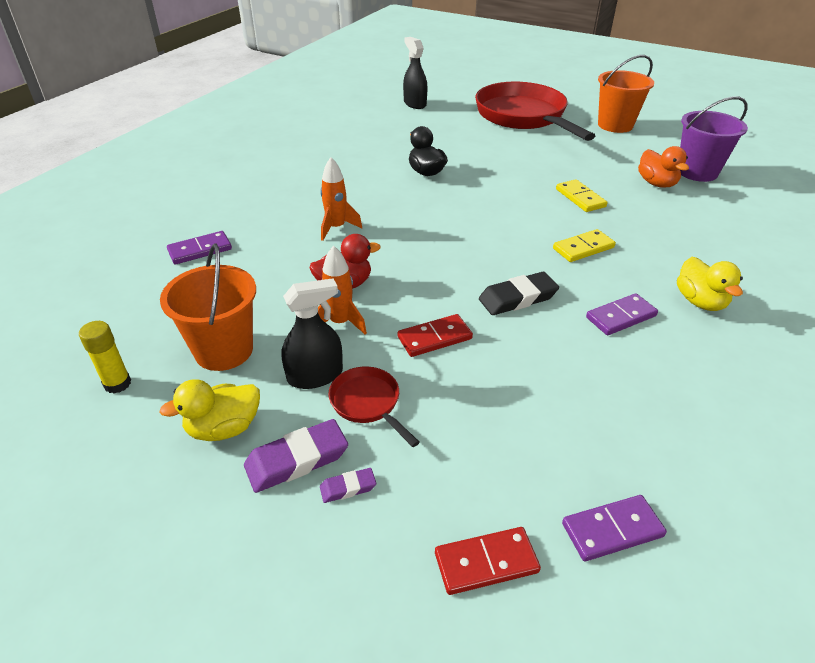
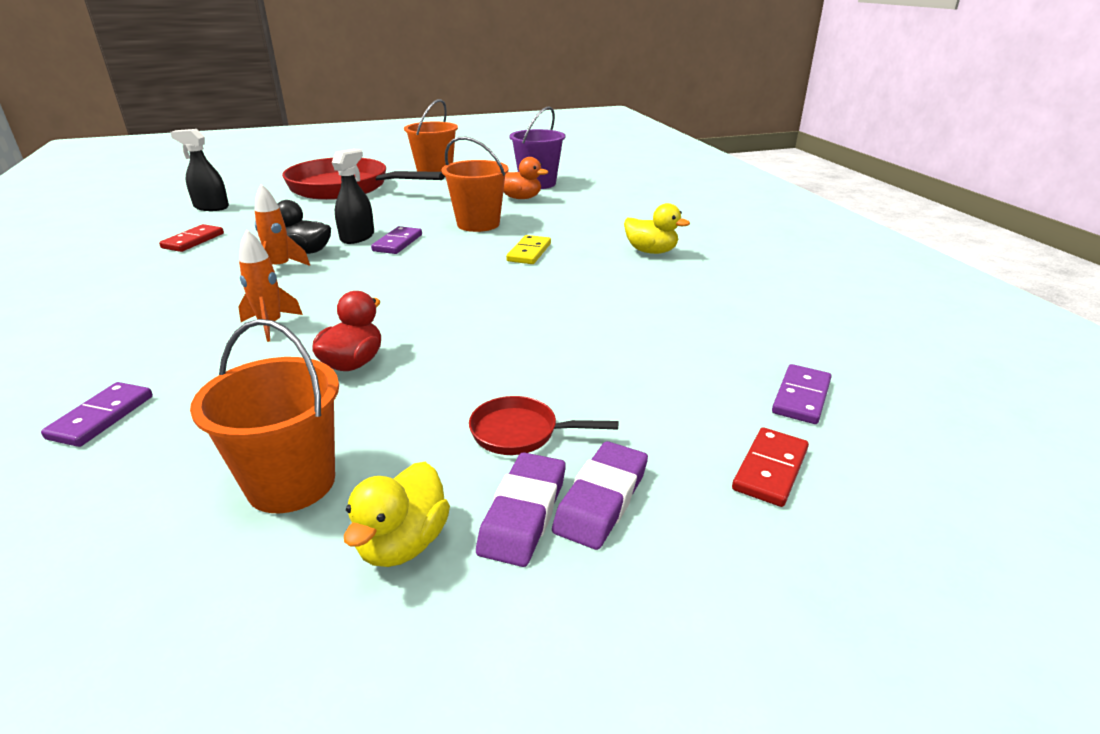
camera: 45 degrees left, 10 degrees down
(117, 384) = (177, 601): yellow glue stick -> none
(315, 375) = (435, 443): black spray bottle -> black spray bottle (357, 237)
(340, 323) = (396, 392): orange rocket -> orange rocket (280, 268)
(348, 488) = (601, 500): purple eraser -> purple eraser, size x1.90
(434, 338) = (504, 358): red domino -> red domino (193, 241)
(517, 298) = (529, 302): black eraser -> none
(580, 198) = (478, 224): yellow domino -> orange bucket
(620, 317) = (618, 280): purple domino -> purple domino (397, 243)

